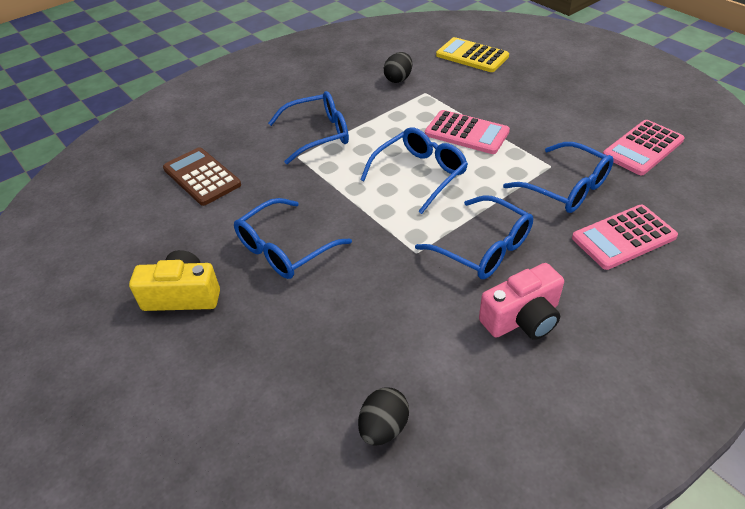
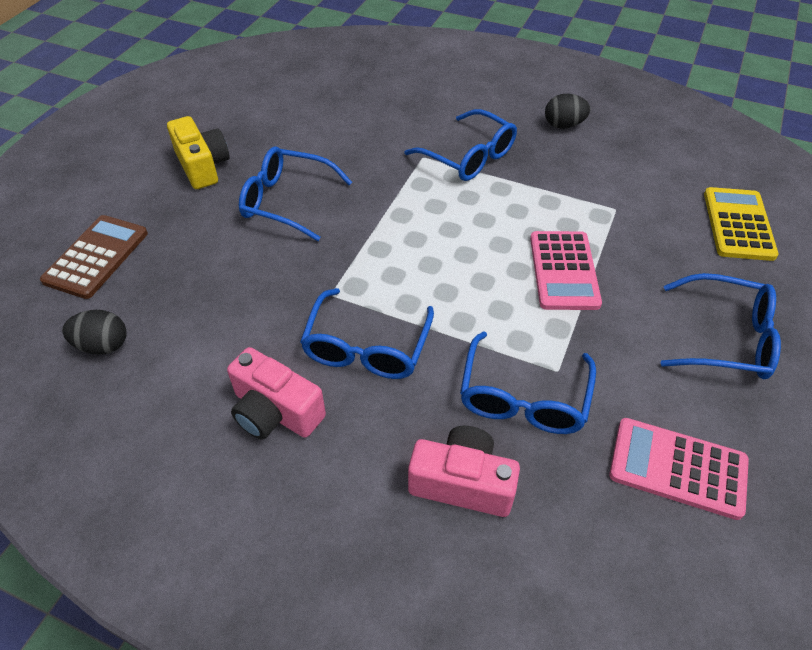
camera: 60 degrees right, 5 degrees up
(201, 177) = (352, 112): brown calculator -> brown calculator (96, 257)
(398, 79) = (622, 178): black egg -> black egg (563, 125)
(420, 174) = (457, 256): blue glasses -> blue glasses (726, 338)
(623, 237) = (462, 482): pink calculator -> pink camera

